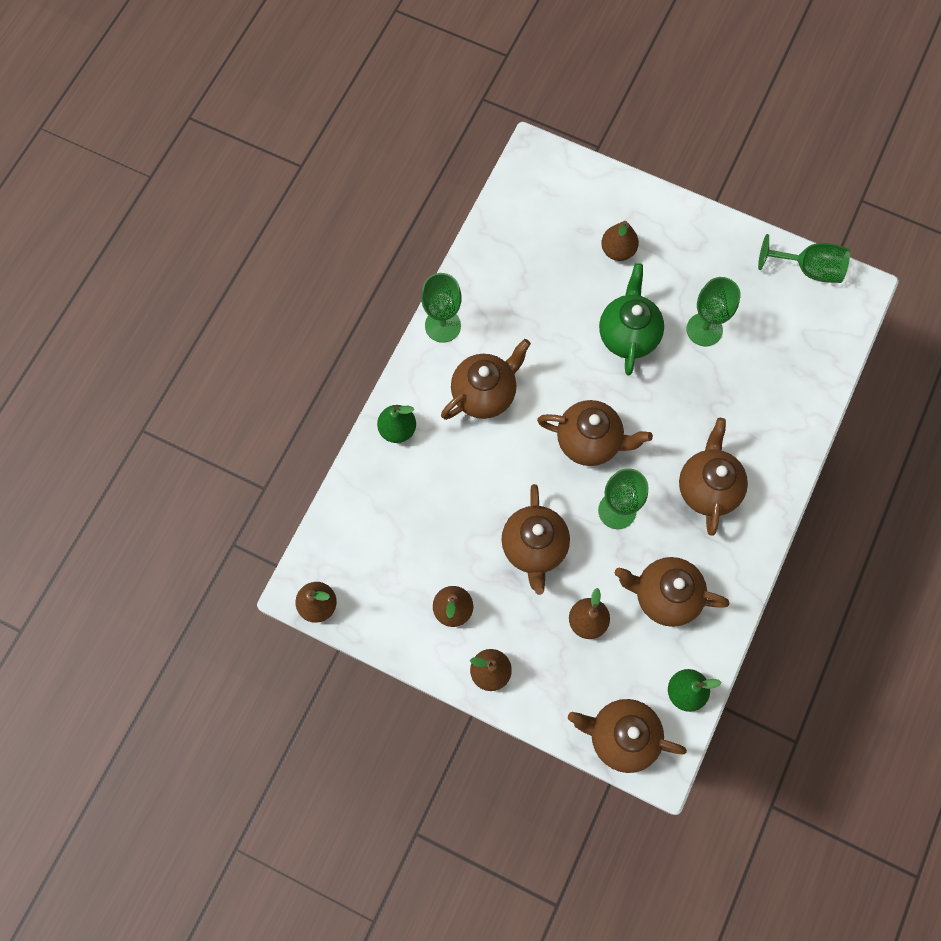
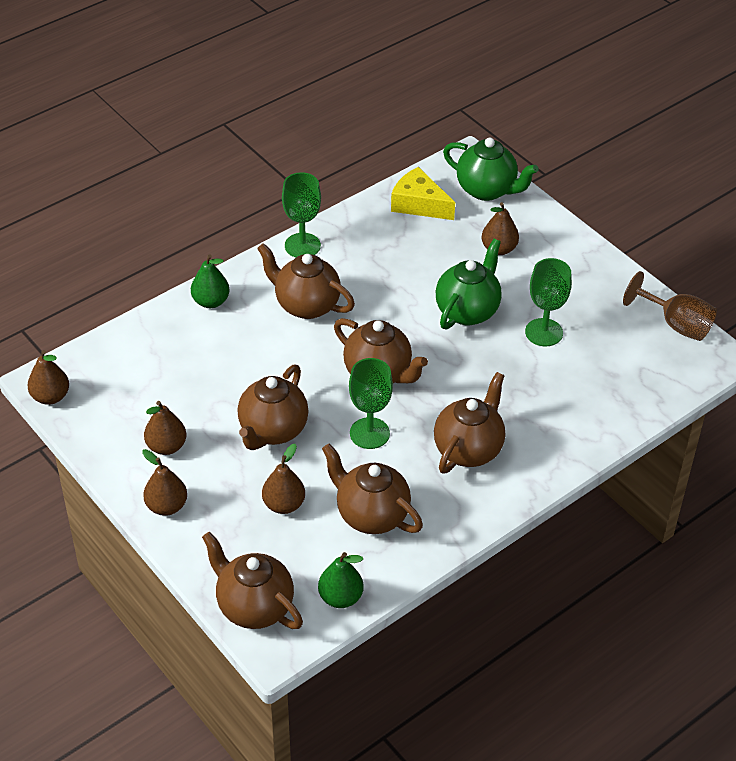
camera: 25 degrees right, 25 degrees down
(484, 394) = (306, 305): brown teapot -> brown teapot turned 135 degrees counterclockwise
(520, 228) = (419, 204): none -> yellow cheese
(571, 184) = (487, 190): none -> green teapot
(808, 269) = (676, 324): green goblet -> brown goblet

